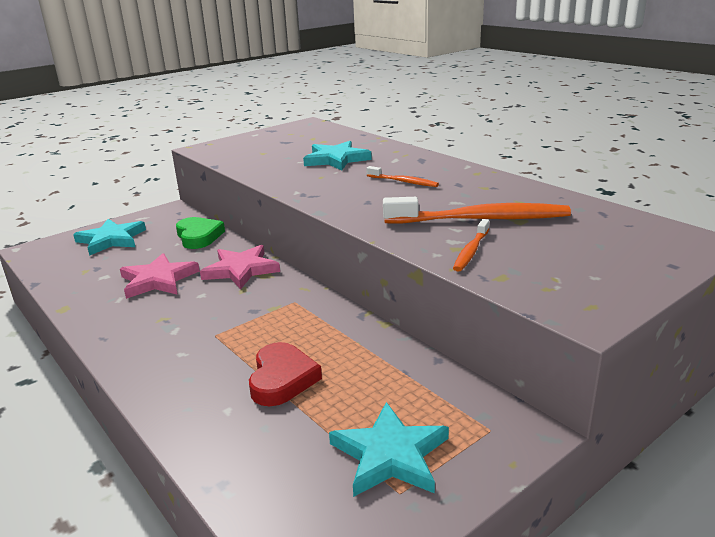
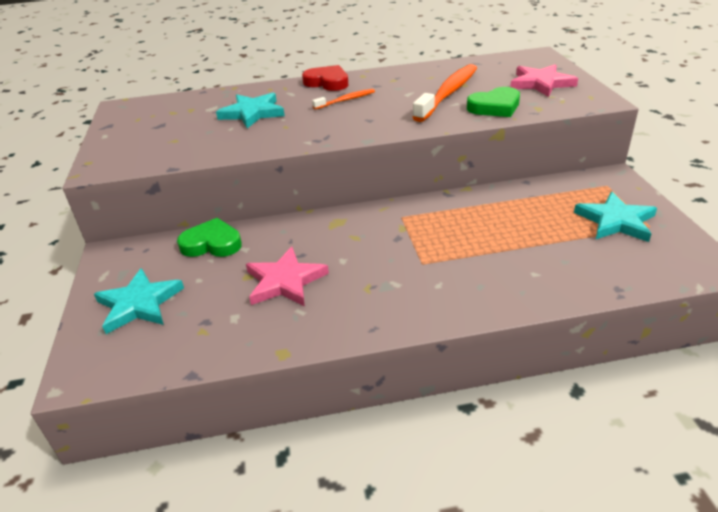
camera: 60 degrees left, 10 degrees up
(241, 270) = (316, 231): pink star -> pink star (541, 83)
(282, 379) = (510, 243): red heart -> red heart (327, 82)
(471, 251) = (495, 107): orange toothbrush -> green heart

